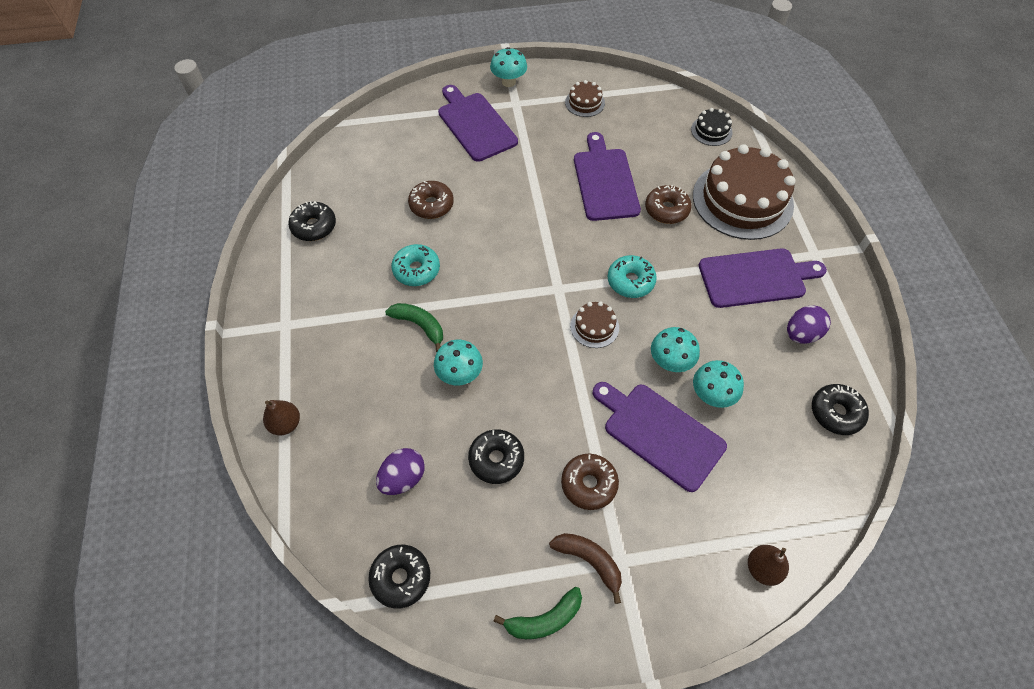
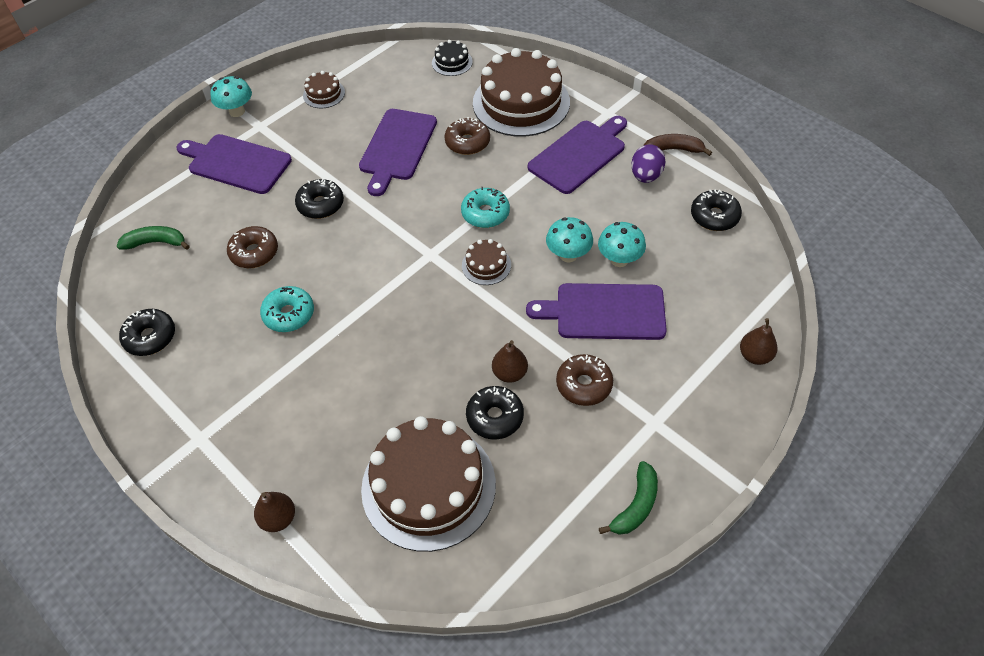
camera: 35 degrees left, 5 degrees down
(401, 578) = (496, 562): black donut -> black donut (321, 204)
(403, 478) = (428, 486): purple egg -> brown cake
(420, 325) = (333, 357): green banana -> green banana (156, 242)
(460, 374) = (405, 373): turquoise mushroom -> none
(537, 431) = (509, 373): none -> brown pear
(589, 561) = (632, 439): brown banana -> brown banana (673, 150)
(605, 181) = (397, 147): purple cutting board -> purple cutting board turned 120 degrees counterclockwise

